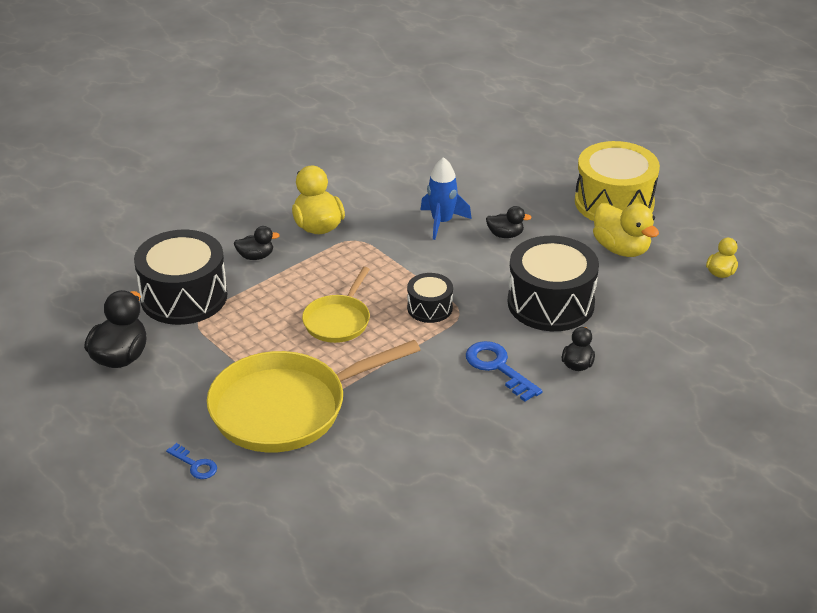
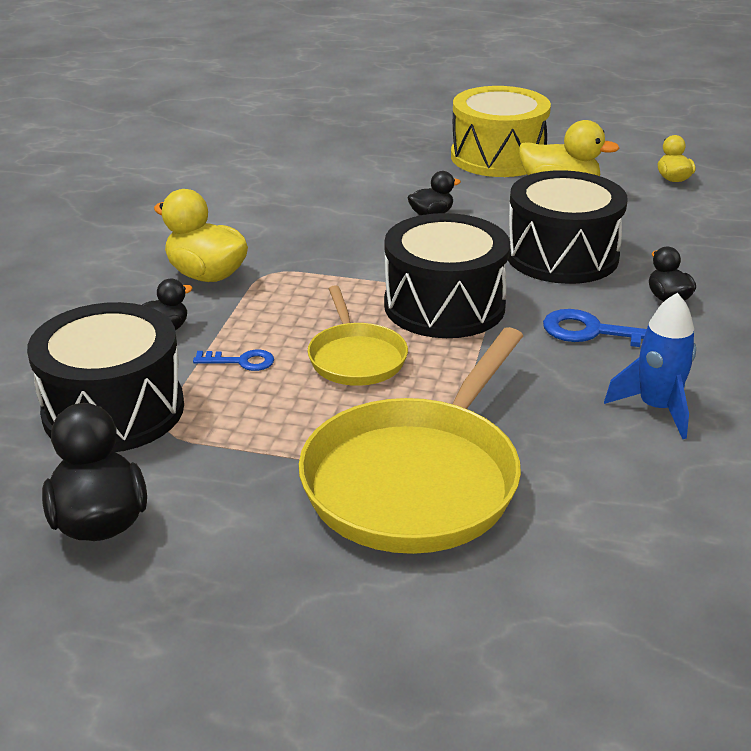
camera: 35 degrees left, 5 degrees down
(195, 465) = (383, 611): blue key -> blue key (241, 361)
(429, 308) = (444, 306): black drum -> black drum, size x1.92
(442, 222) = (348, 225): blue rocket -> blue rocket (656, 408)

